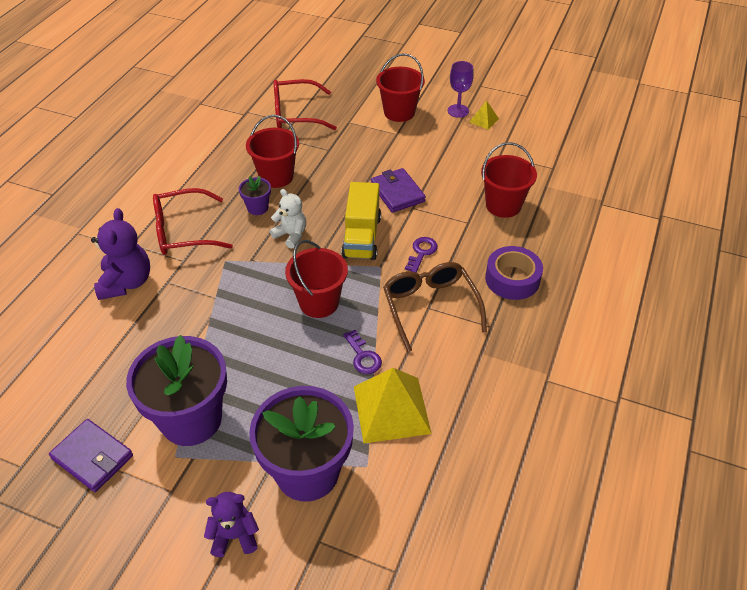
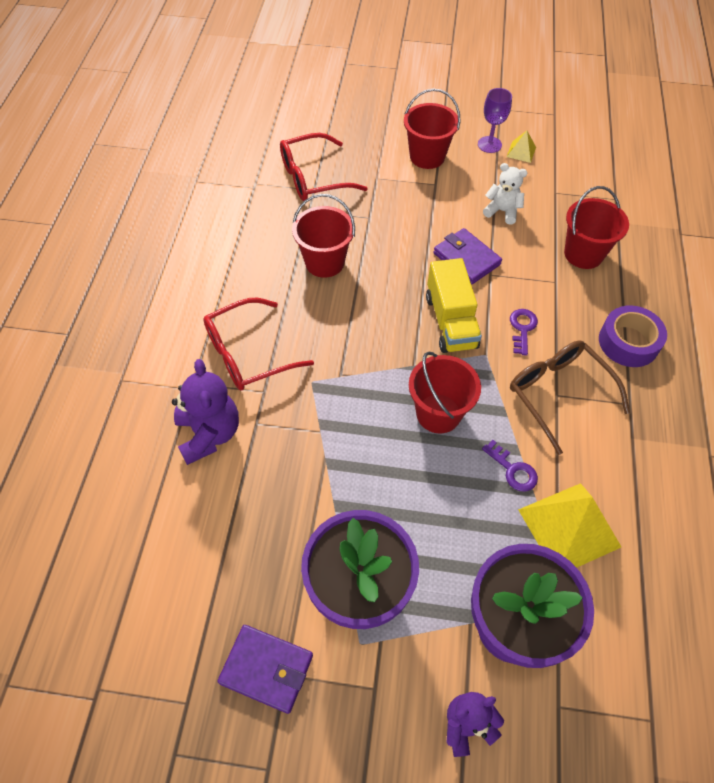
camera: 15 degrees left, 10 degrees up
(257, 208) = (320, 307): purple flower pot -> none
(291, 235) = (372, 334): white teddy bear -> white teddy bear (502, 211)

